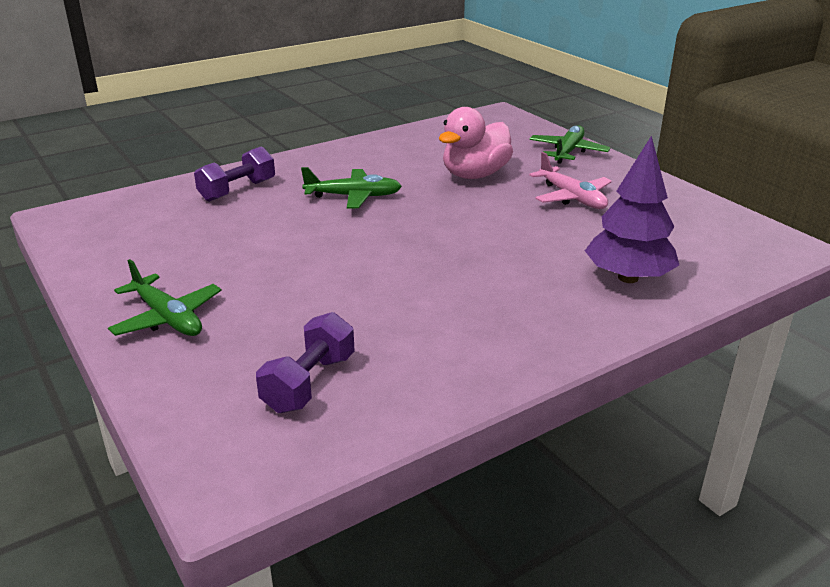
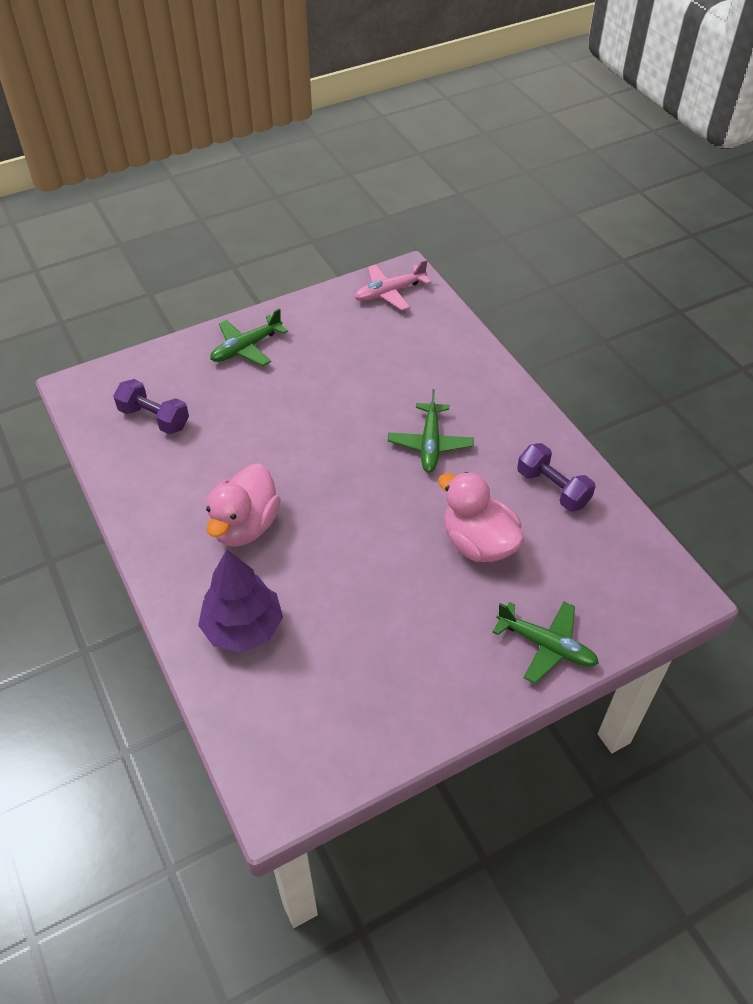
camera: 95 degrees right, 20 degrees up
(237, 190) = (448, 366): purple dumbbell -> purple dumbbell (553, 488)
(492, 289) = (245, 526): none -> pink duck
(572, 197) = (415, 621): pink plane -> pink plane (389, 293)

